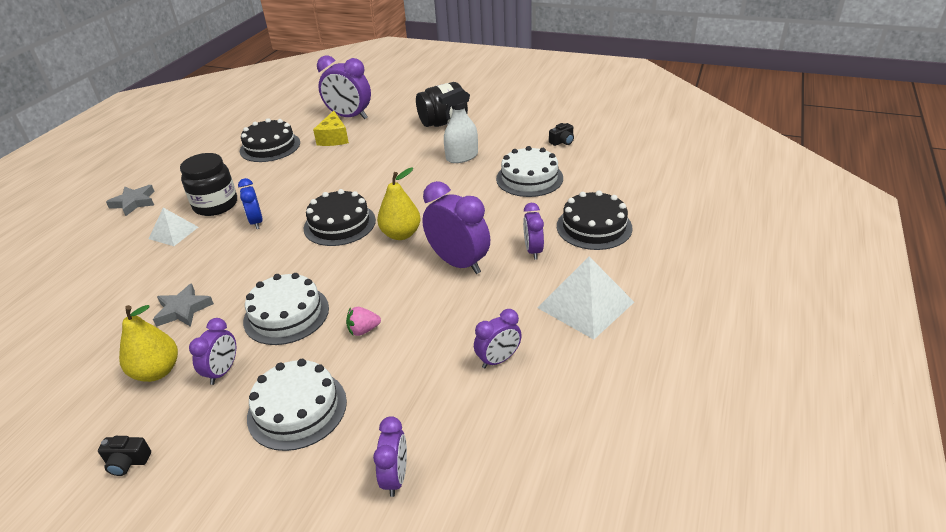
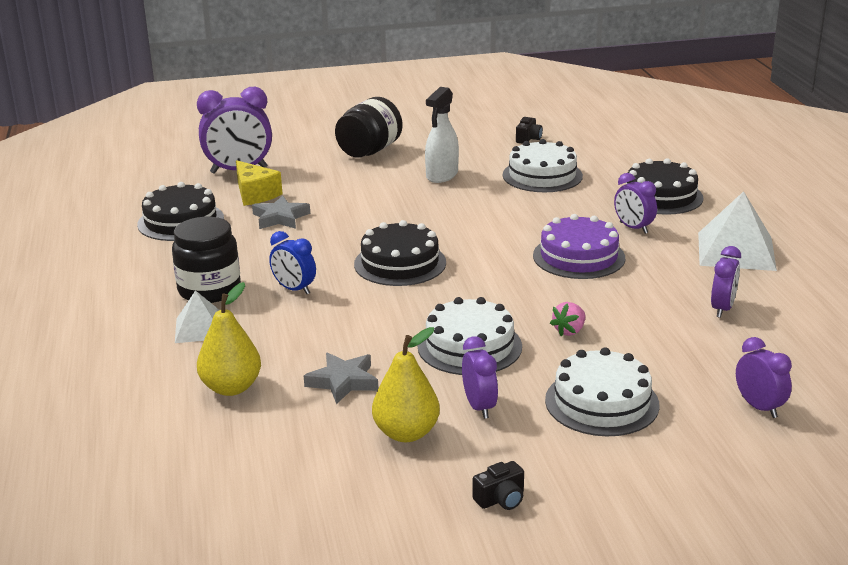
camera: 35 degrees left, 10 degrees down
(134, 202) = (83, 319): grey star -> grey star (280, 218)
(401, 234) = (483, 252): yellow pear -> yellow pear (231, 387)
(458, 263) = (579, 257): purple clock -> purple cake

